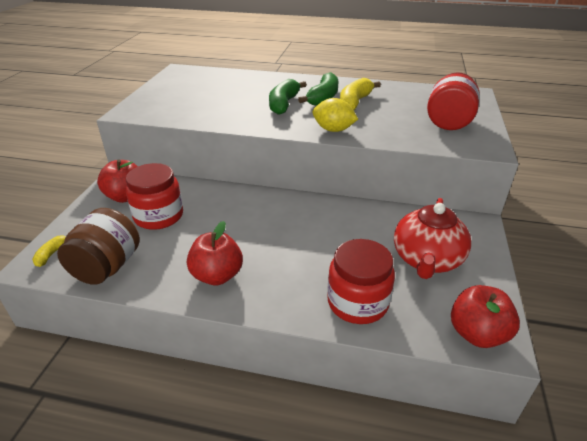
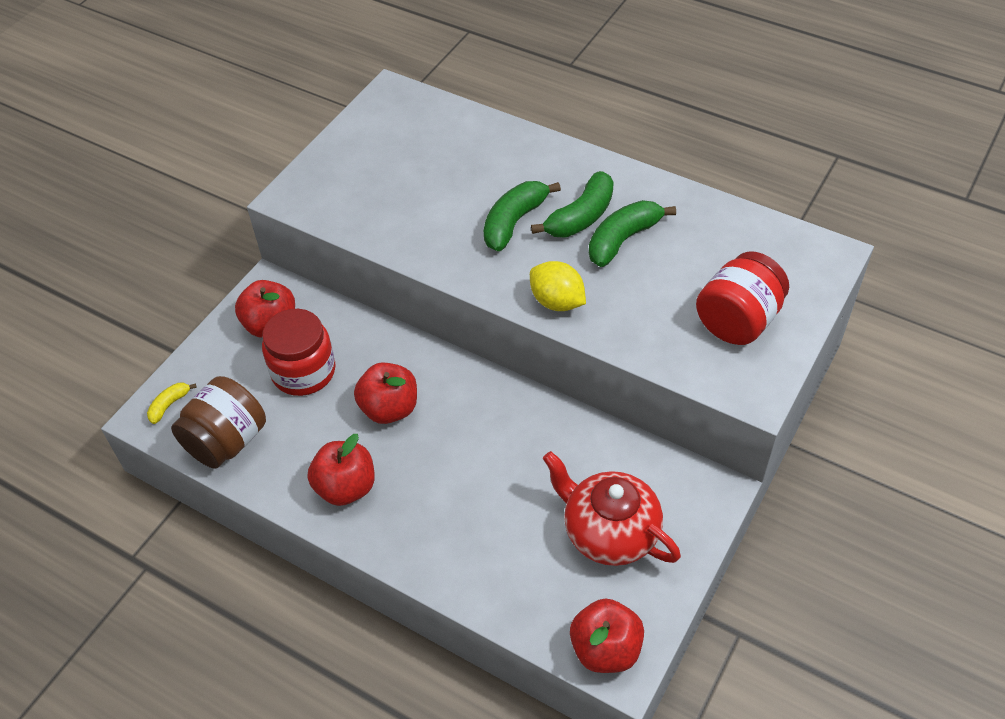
camera: 20 degrees right, 15 degrees up
(232, 224) = (389, 408): none -> red apple
(354, 102) = (622, 240): yellow banana -> green banana
(357, 302) = (491, 570): red jar -> none
(426, 260) = (609, 532): red teapot -> red teapot turned 90 degrees clockwise

